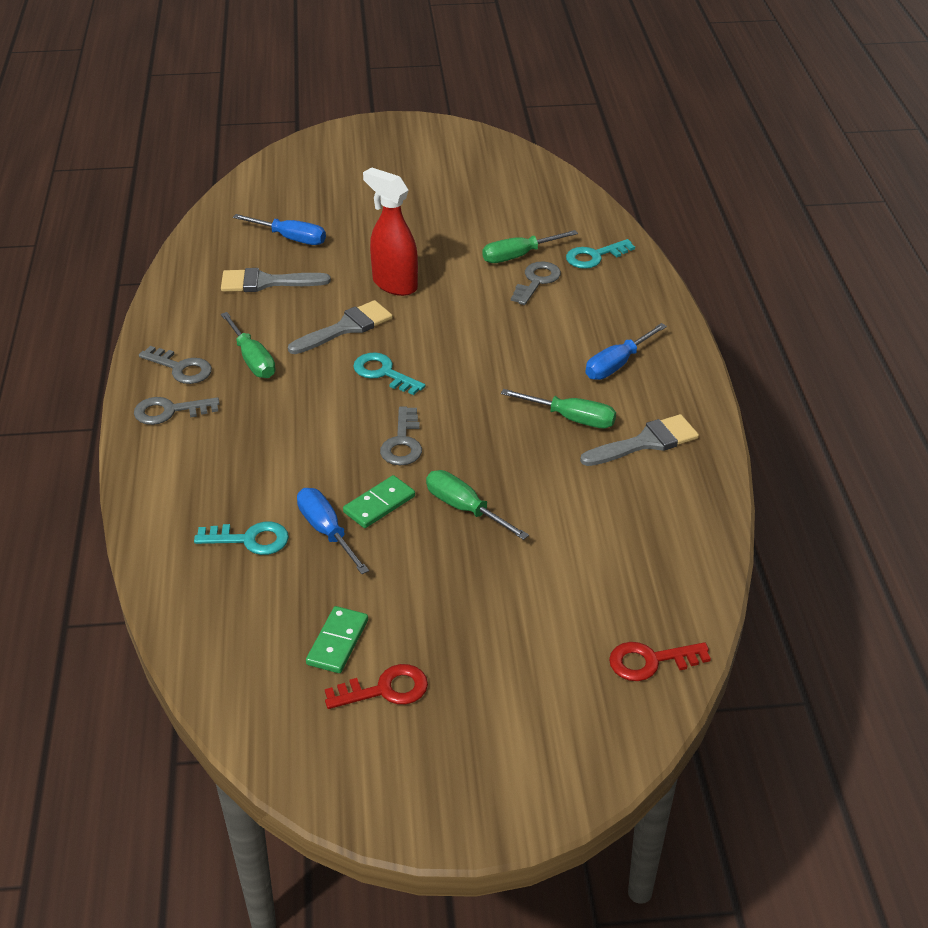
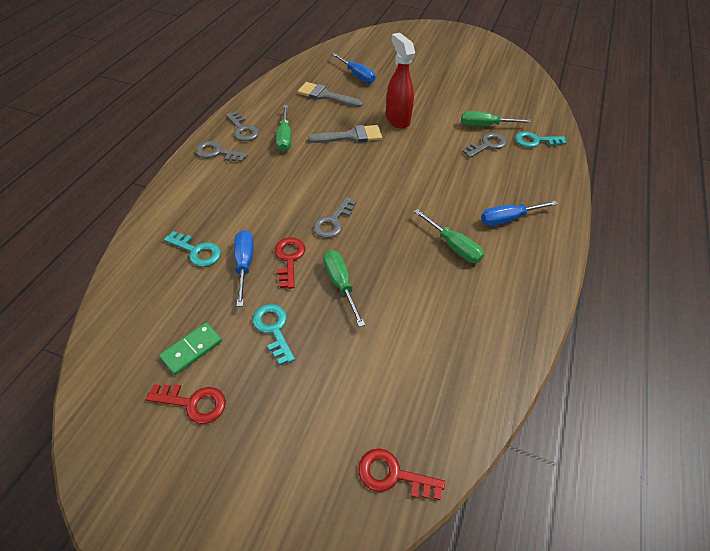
camera: 25 degrees right, 10 degrees up
(379, 504) = (289, 258): green domino -> red key
(383, 373) = (353, 171): turquoise key -> turquoise key (273, 329)
(646, 442) = (496, 284): grey brush -> none

